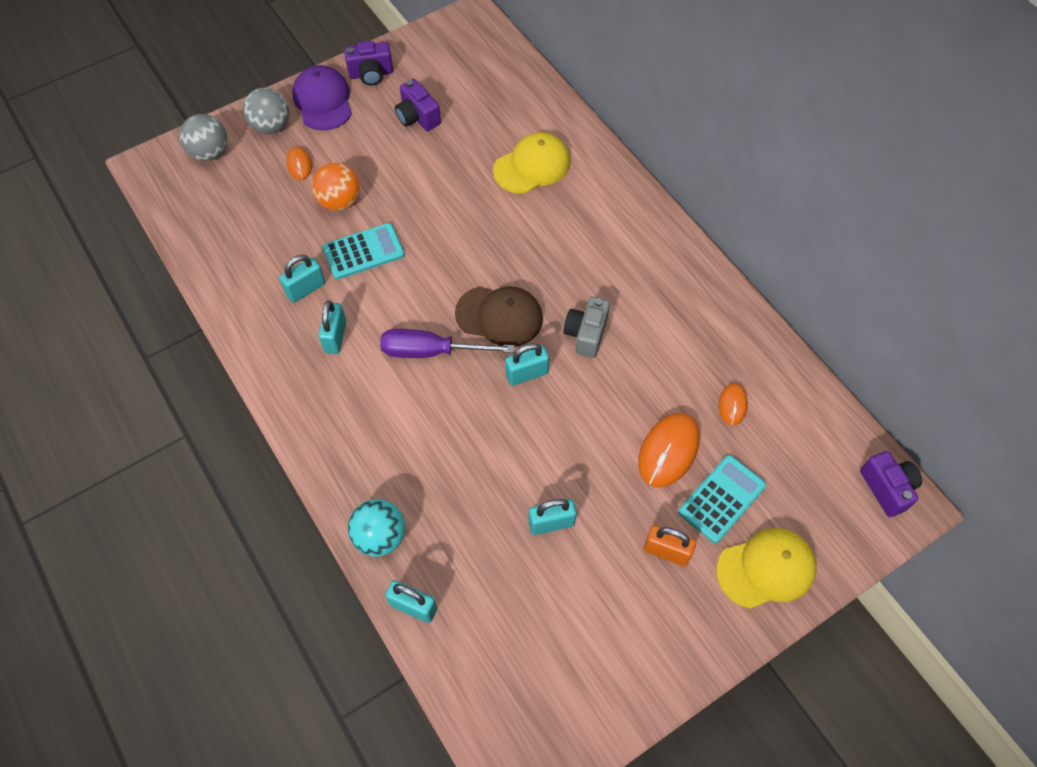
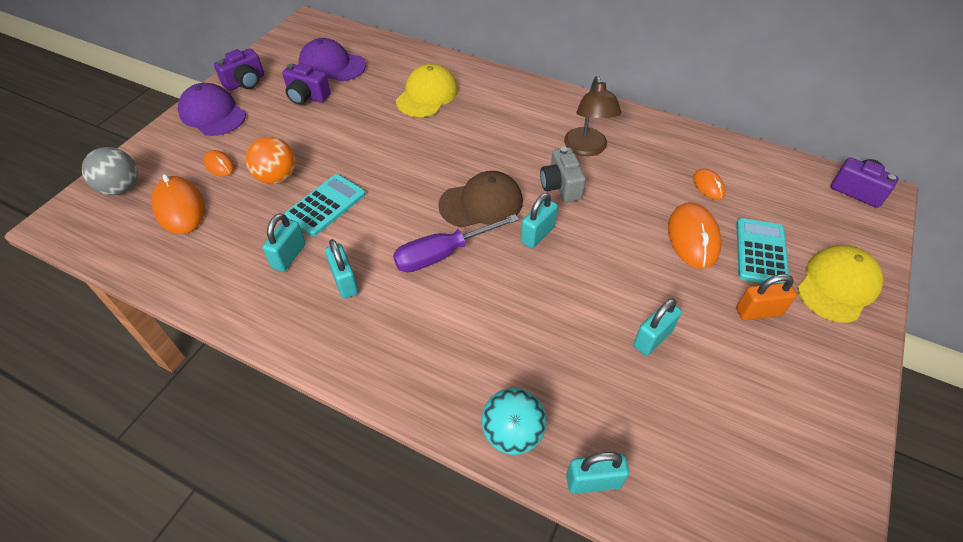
camera: 30 degrees left, 10 degrees down
(245, 196) = (180, 208): none -> orange mouse
(271, 126) = (173, 148): grey ball -> none
(463, 86) = (332, 65): none -> purple cap
(644, 304) = (587, 149): none -> brown lamp

